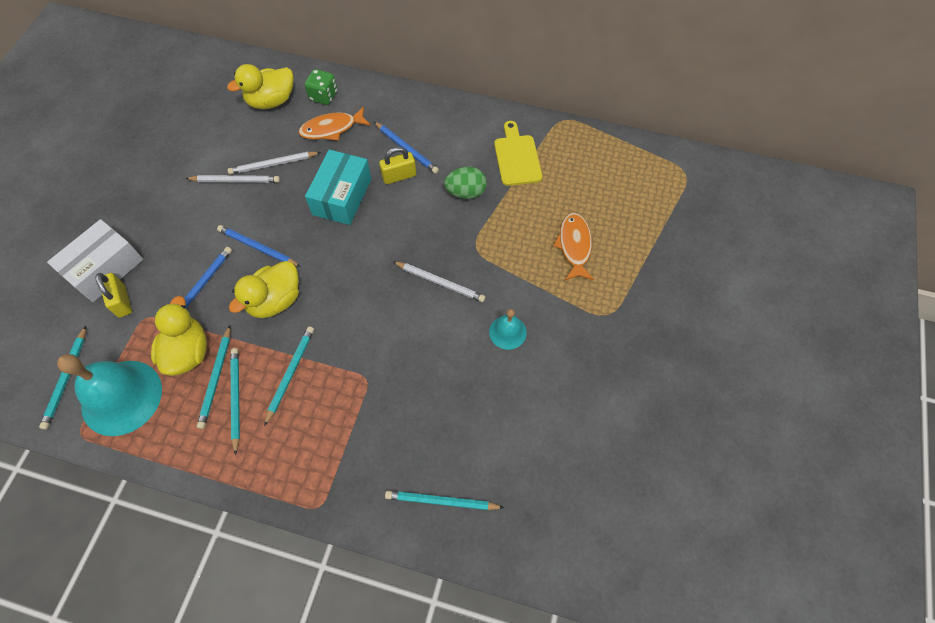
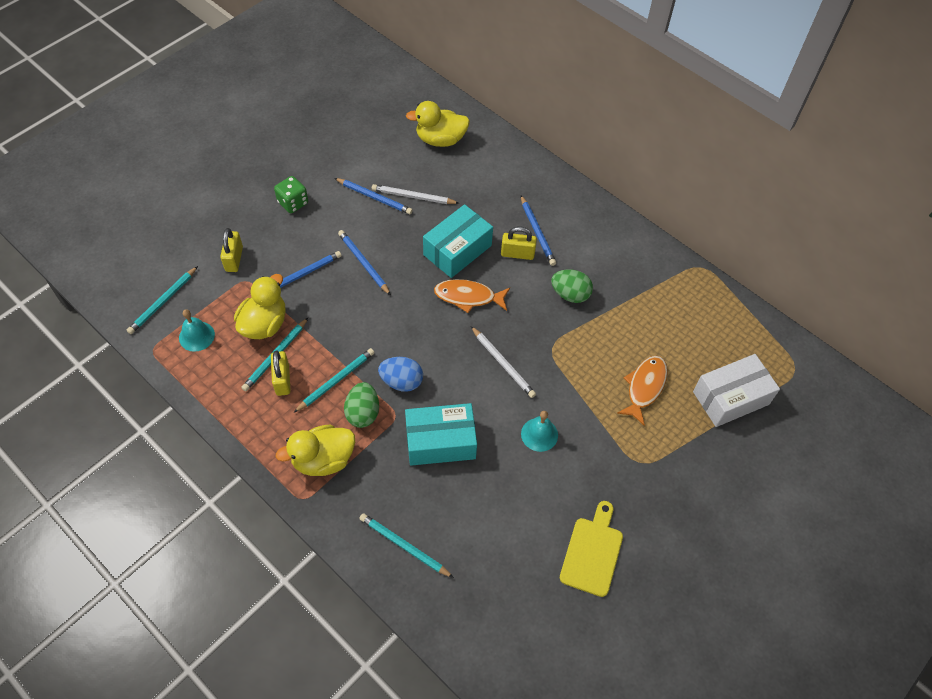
camera: 25 degrees right, 5 degrees down
(105, 269) = (234, 226): white box -> white box (730, 398)
(121, 397) = (196, 336): turquoise bell -> turquoise bell, size x0.50
(235, 180) = (374, 197): white pencil -> blue pencil
(235, 399) = (282, 380): turquoise pencil -> yellow padlock
(275, 300) = (355, 314): yellow duck -> yellow duck (323, 460)
(323, 96) = (488, 153): green dice -> green dice (293, 203)
(332, 129) = (480, 186): orange fish -> orange fish (468, 297)
(333, 392) = (363, 413): none -> green egg
(355, 344) = (401, 381): none -> blue egg
(422, 383) = (440, 441): none -> turquoise box
(517, 157) = (636, 283): yellow cutting board -> yellow cutting board (592, 552)

